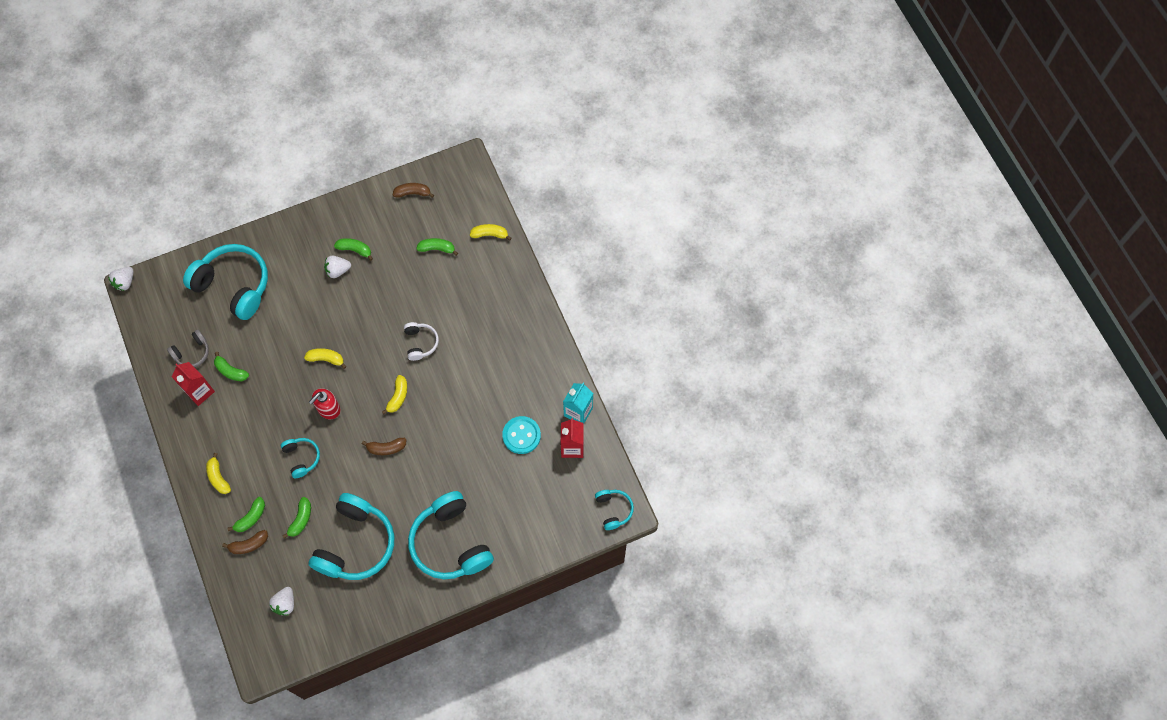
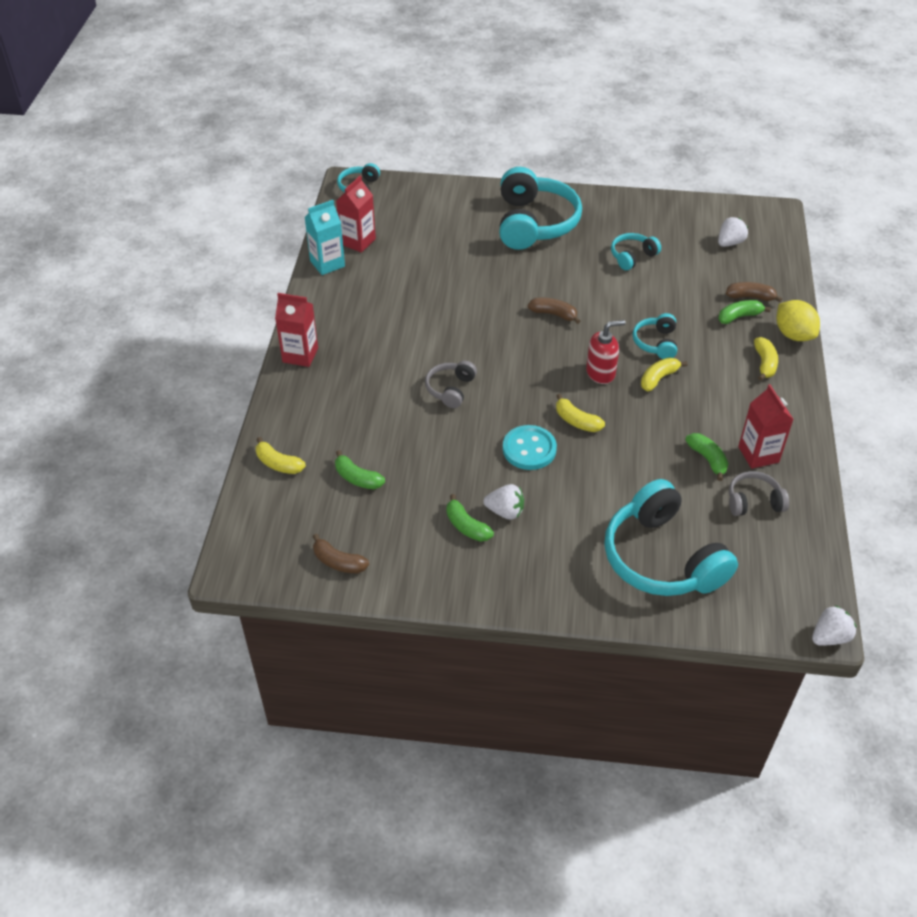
camera: 150 degrees left, 20 degrees down
(205, 519) = (793, 334): none -> yellow lemon
(301, 519) = (682, 295): green banana -> none
(356, 544) = (632, 256): turquoise headphones -> turquoise headphones, size x0.48
(398, 397) = (512, 351): yellow banana -> yellow banana (658, 378)
(420, 343) = (450, 389): white headphones -> grey headphones
(521, 435) = (401, 269): turquoise button -> turquoise button (529, 449)
(536, 319) = (300, 355): none -> red carton

